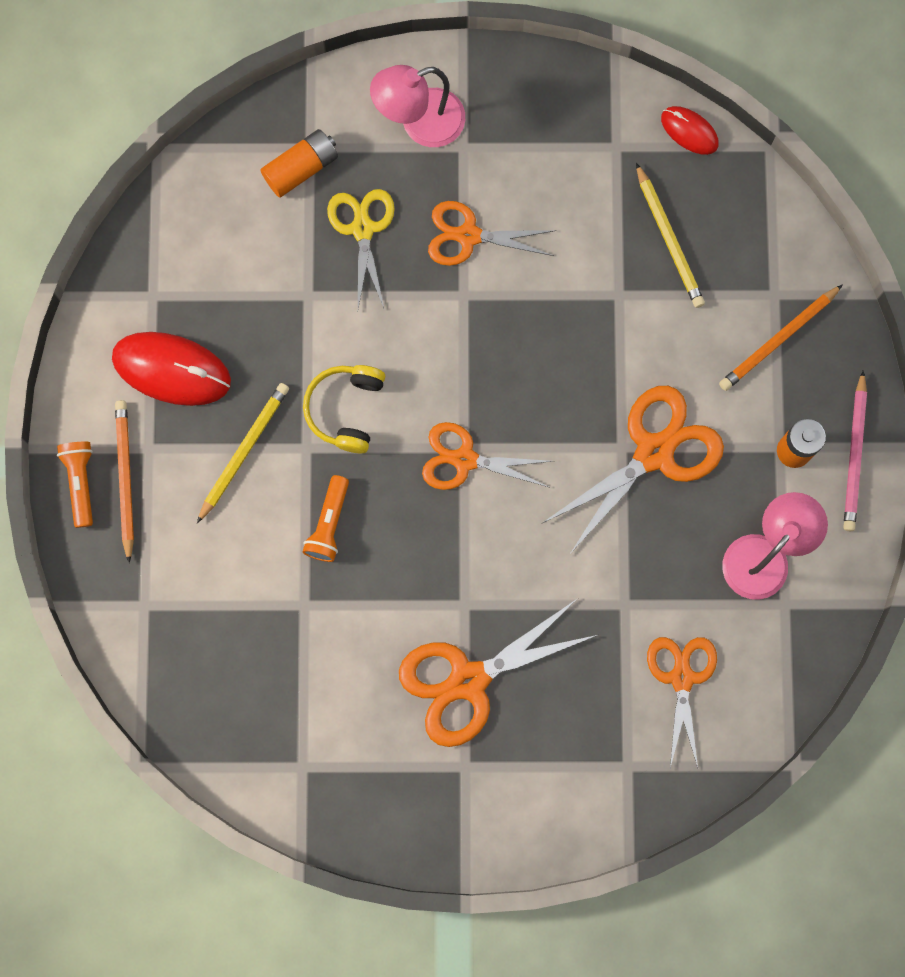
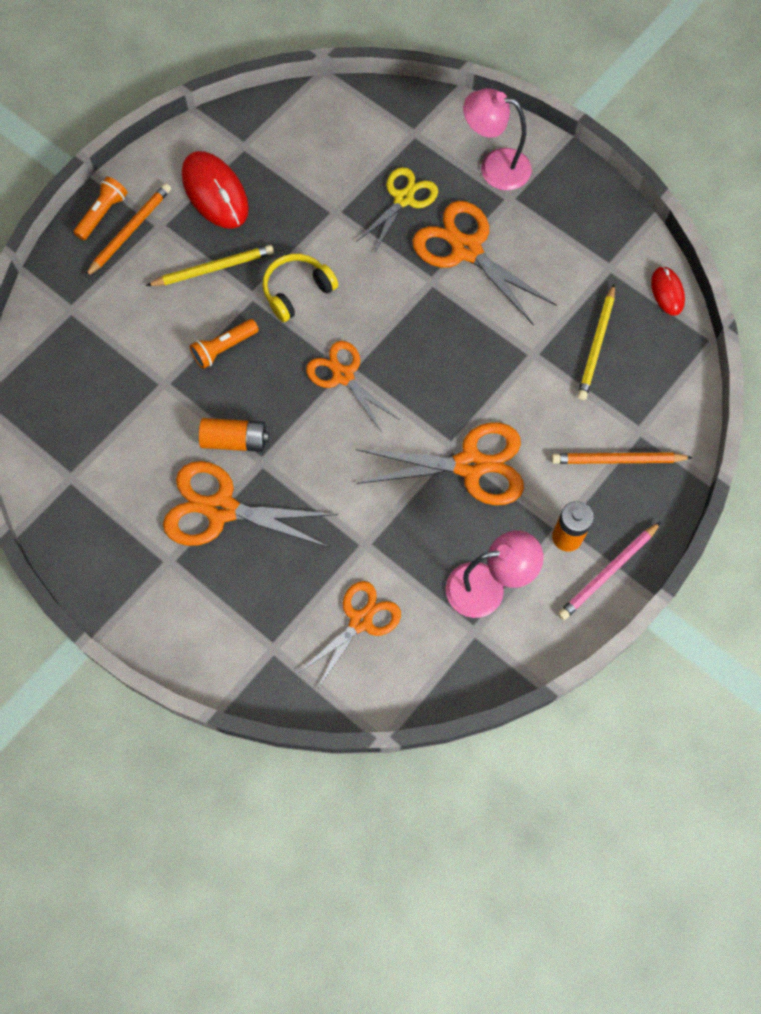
camera: 40 degrees right, 10 degrees down
(301, 168) = (397, 140): orange battery -> orange battery (235, 440)
(468, 235) = (466, 250): orange scissors -> orange scissors, size x1.51

